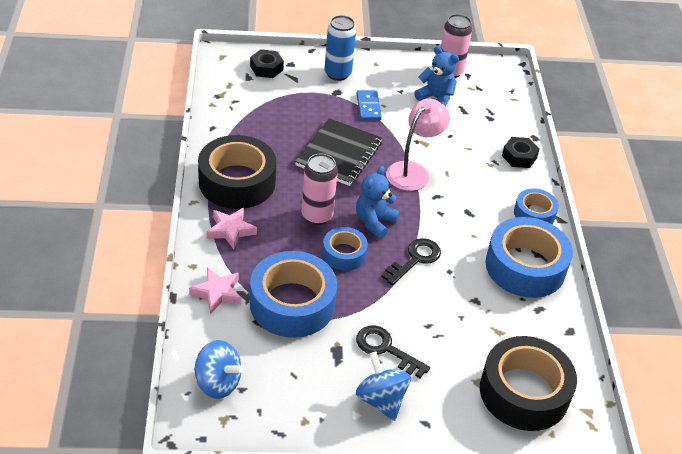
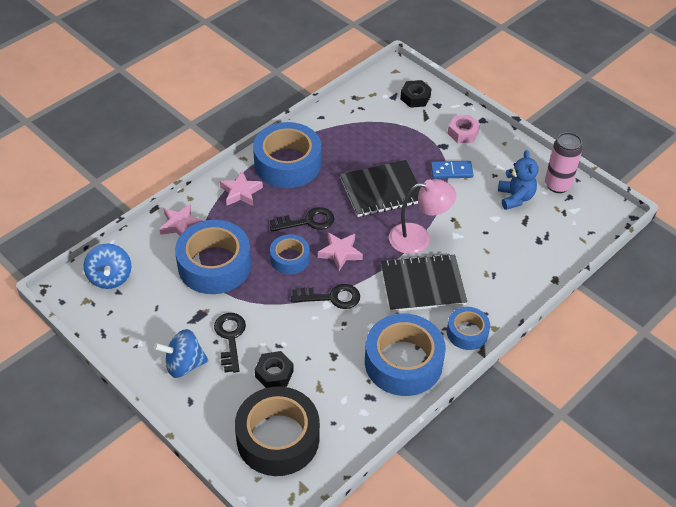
camera: 50 degrees right, 5 degrees up
(237, 182) = (287, 163): black tape -> blue tape
(317, 216) = (307, 221): pink can -> black key
(337, 74) = (463, 133): blue can -> pink nut
(368, 107) = (451, 171): blue domino -> blue domino turned 45 degrees clockwise
(374, 222) = (340, 253): blue teddy bear -> pink star
(381, 400) = (184, 364): blue spinning top -> blue spinning top turned 120 degrees counterclockwise
(462, 202) = (422, 285): none -> black notebook
(519, 157) = (519, 284): black nut -> black nut (274, 374)

